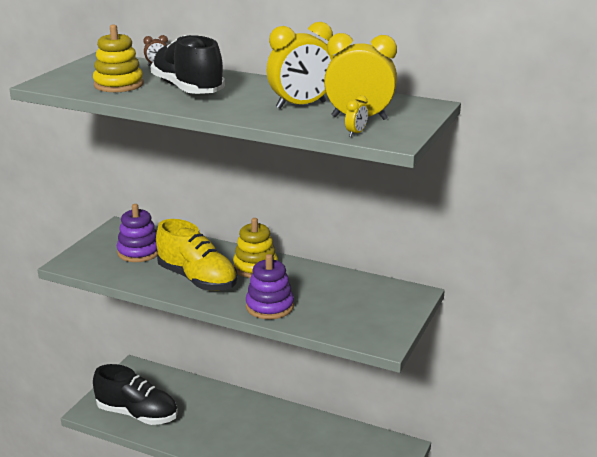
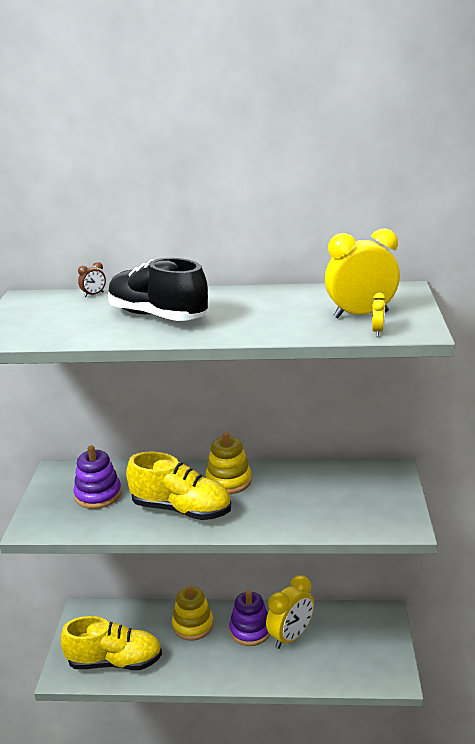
camera: 20 degrees left, 0 degrees up
(118, 85) = (77, 325): yellow stacking toy -> yellow stacking toy (193, 625)
(137, 414) = (115, 661): black shoe -> yellow shoe
(269, 306) = (274, 520): purple stacking toy -> purple stacking toy (250, 630)
(301, 105) = (291, 312): yellow clock -> yellow clock (291, 636)

